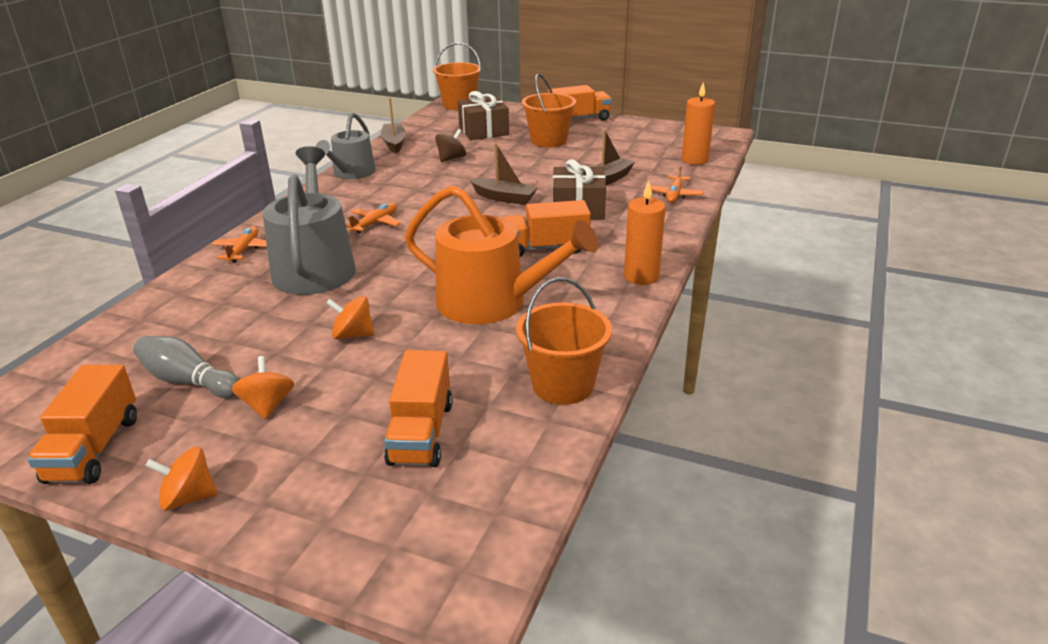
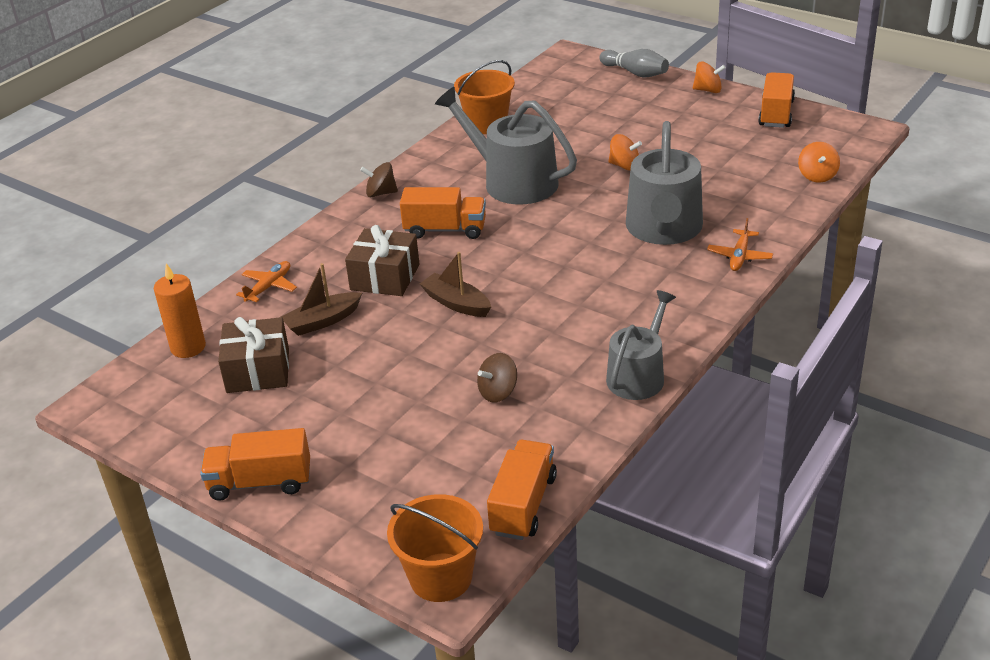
camera: 165 degrees left, 5 degrees up
(189, 381) = (736, 144): grey bowling pin -> grey bowling pin (635, 73)
(267, 405) = (677, 127): orange spinning top -> orange spinning top (817, 176)
(375, 223) = (607, 279): orange plane -> none
(394, 143) = (576, 447): brown boat -> none
(421, 433) = (581, 107): orange truck -> orange truck (523, 505)
(483, 131) = (428, 466): brown gift -> brown gift (258, 370)
(492, 302) = (512, 181): orange watering can -> grey watering can
(548, 141) = (343, 421): orange bucket -> none
(641, 276) = (381, 193): orange candle -> brown spinning top

